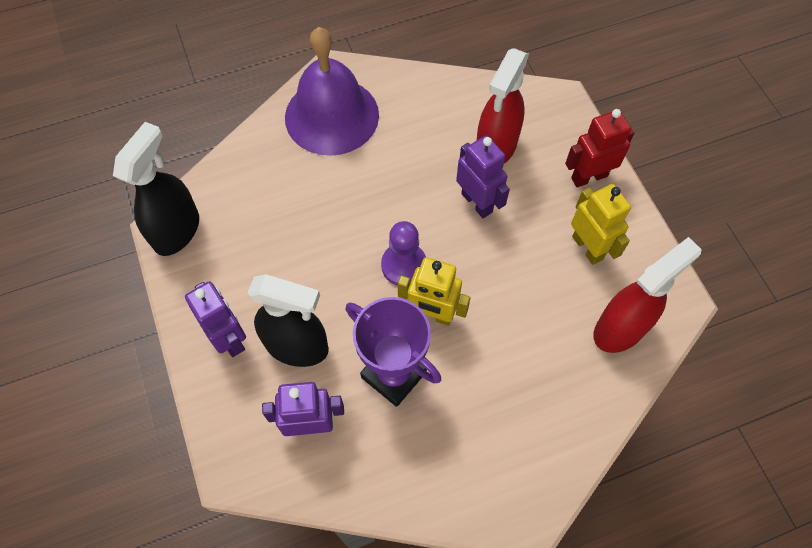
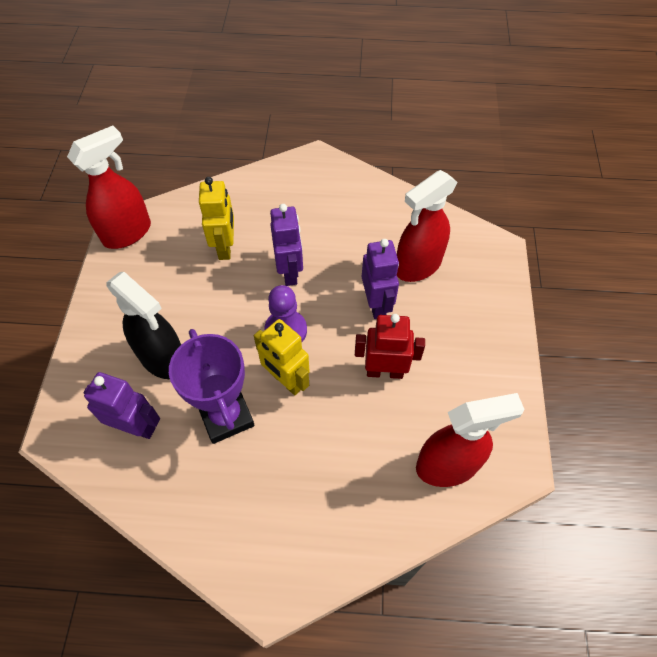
camera: 25 degrees right, 5 degrees down
(177, 230) = (128, 233): black spray bottle -> red spray bottle
(230, 338) = (116, 330): purple robot -> purple robot (290, 272)
(331, 116) = (295, 191): purple bell -> none
(588, 247) = (455, 381): yellow robot -> yellow robot (225, 247)
(589, 177) = (489, 321): red robot -> red robot (384, 371)

